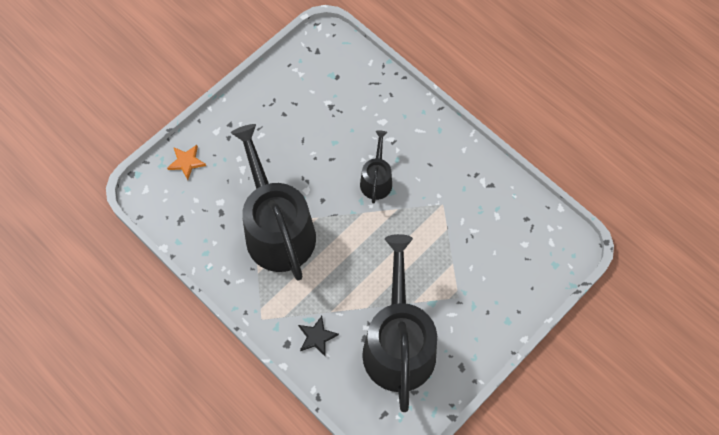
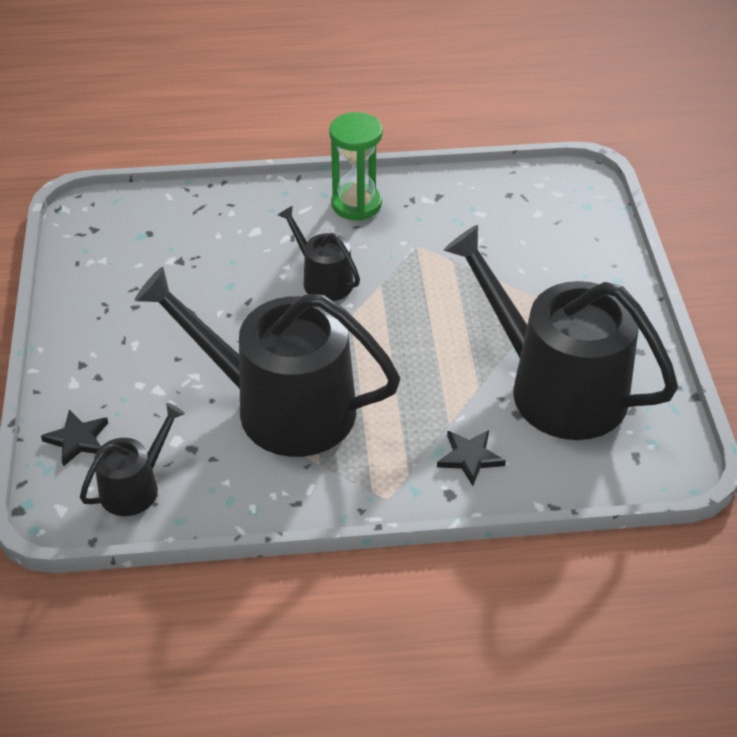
camera: 50 degrees left, 20 degrees down
(180, 208) = (135, 487): none -> black watering can
(186, 162) = (77, 440): orange star -> black star
(446, 151) = (356, 204): none -> green hourglass

